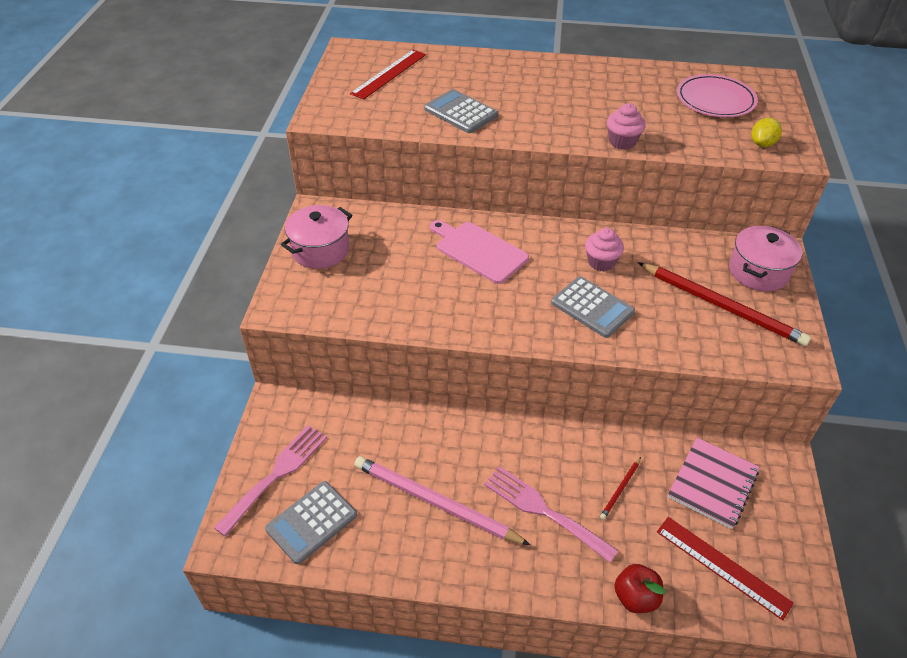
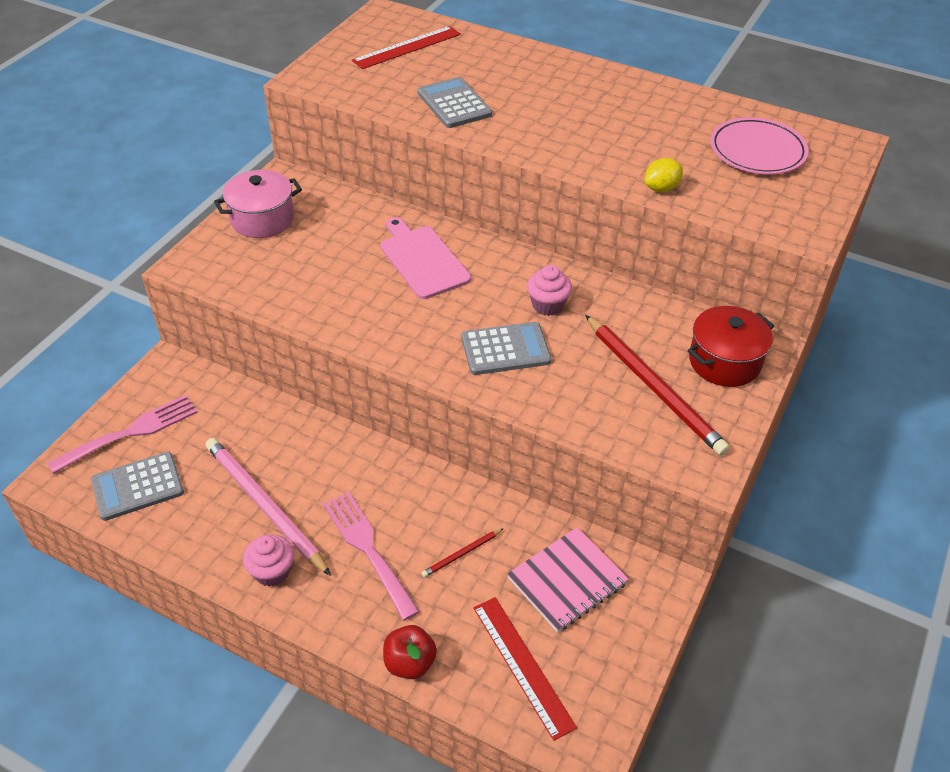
camera: 20 degrees right, 0 degrees up
(592, 307) = (505, 349): grey calculator -> grey calculator turned 75 degrees counterclockwise
(622, 142) = (610, 173): pink cupcake -> pink cupcake (272, 572)
(758, 271) = (724, 361): pink pot -> red pot
(762, 144) = (776, 212): yellow lemon -> yellow lemon (661, 188)

